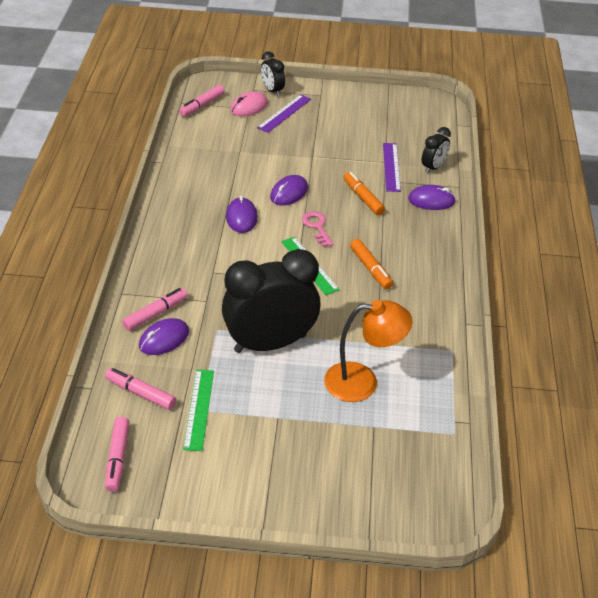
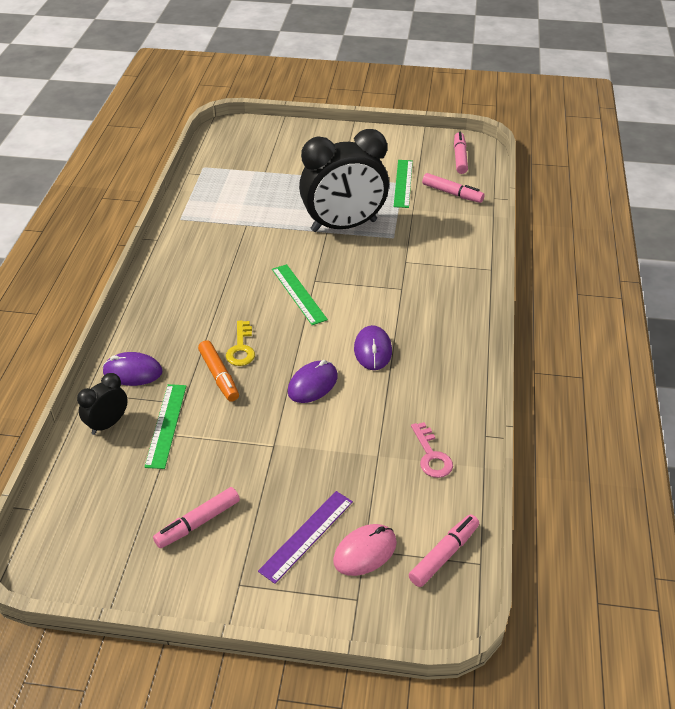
camera: 175 degrees left, 0 degrees up
(155, 314) = (453, 250): pink marker -> pink marker (198, 523)
(164, 339) = (441, 230): purple mouse -> none
(272, 91) = (323, 595): black clock -> none
(317, 227) = (284, 337): pink key -> pink key (431, 455)
(351, 218) = (241, 348): none -> yellow key
(362, 382) = (267, 198): orange lamp -> none
(370, 268) = (234, 290): orange marker -> none
(391, 167) = (166, 425): purple ruler -> green ruler

